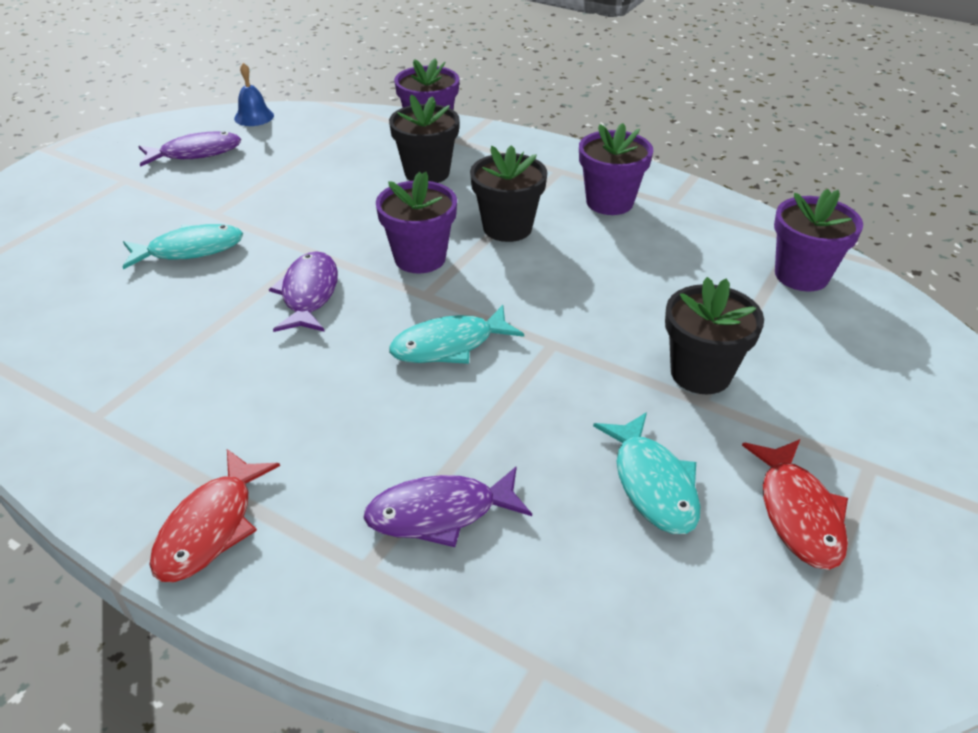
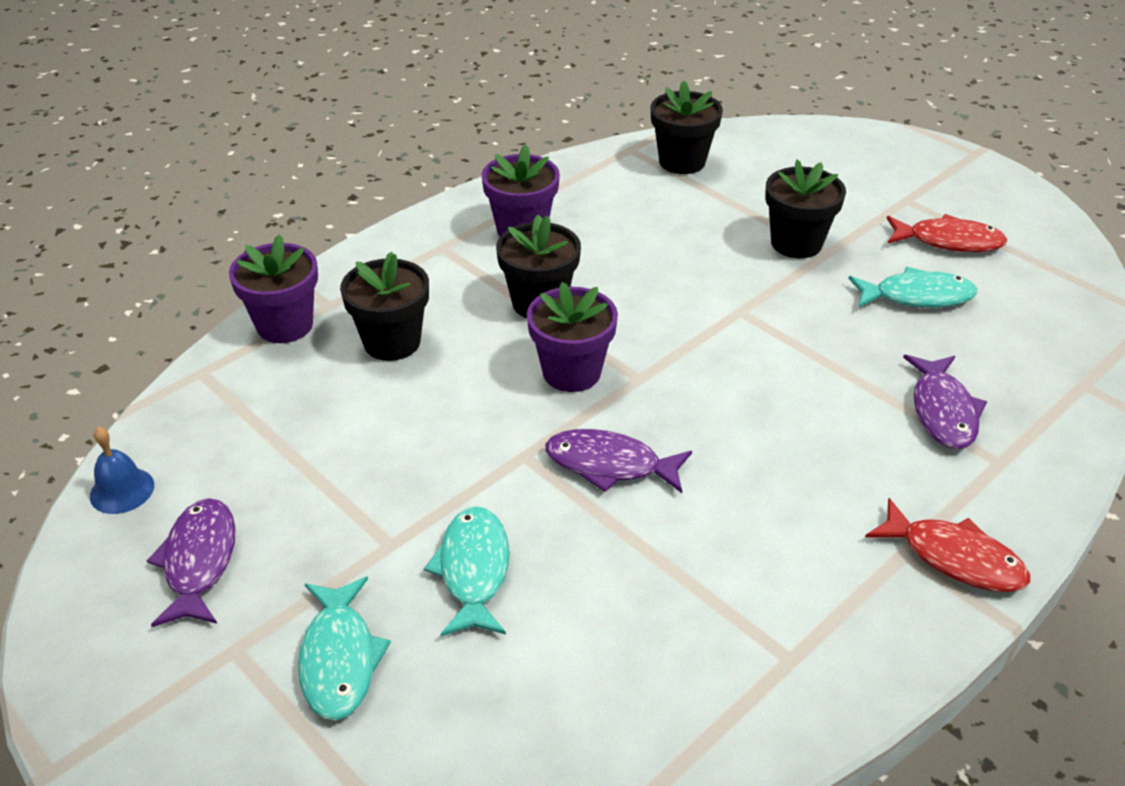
camera: 75 degrees left, 0 degrees up
(449, 345) = (727, 374): turquoise fish -> turquoise fish (339, 659)
(801, 275) = (682, 161): purple flower pot -> black flower pot

